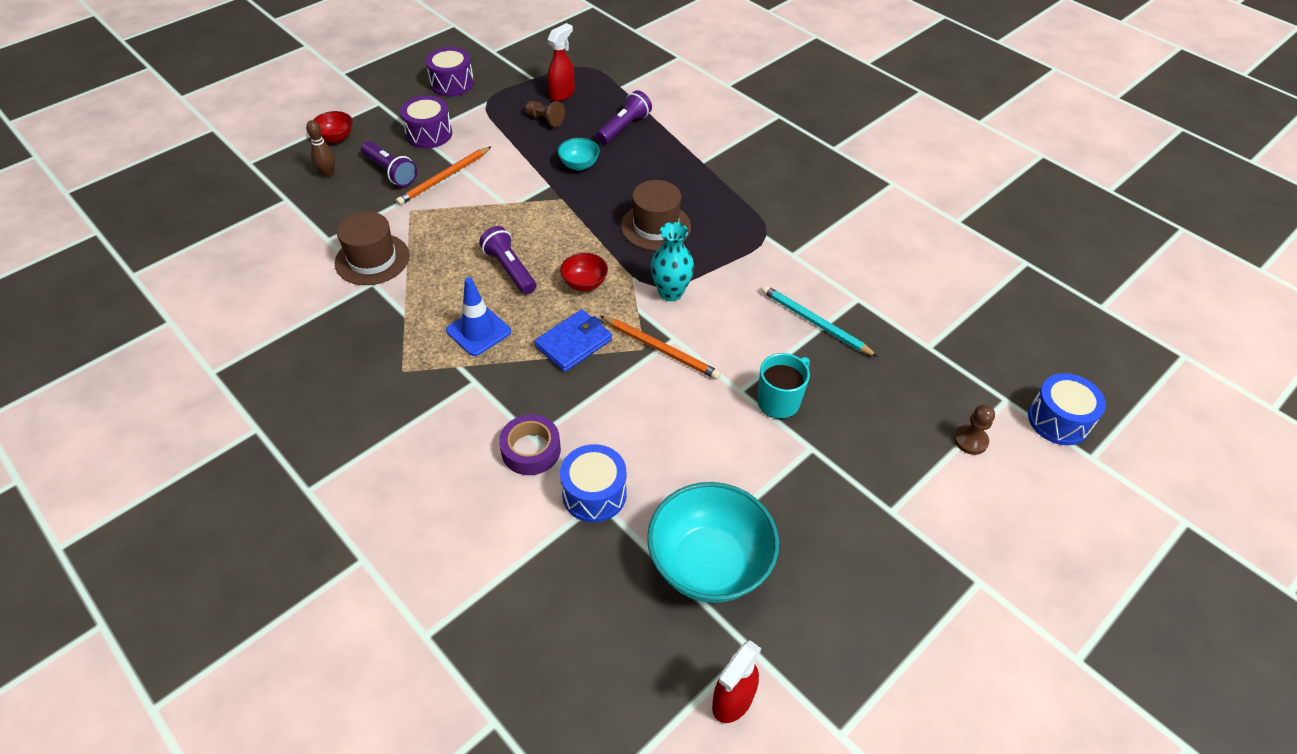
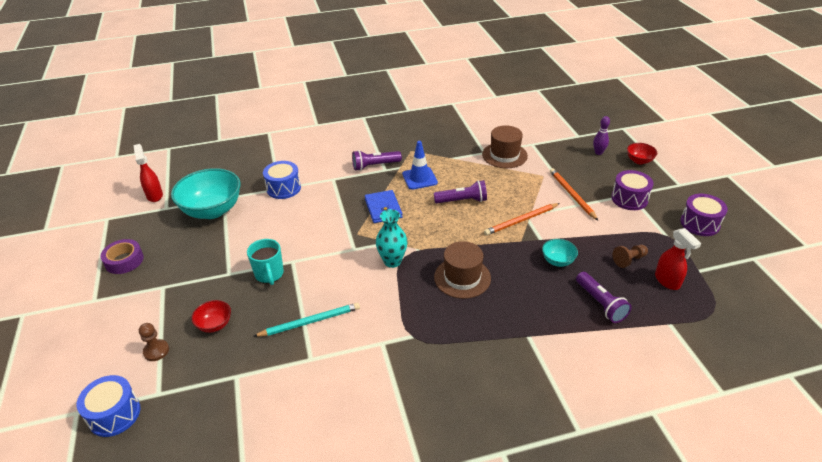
camera: 120 degrees right, 10 degrees down
(328, 173) = (598, 152): brown bowling pin -> purple bowling pin
(390, 172) = (589, 175): purple flashlight -> purple flashlight (375, 165)
(531, 450) = (326, 176): purple tape -> purple tape (124, 261)
(584, 283) = (428, 227): red bowl -> red bowl (215, 325)
(661, 349) = (350, 240): orange pencil -> orange pencil (521, 221)

